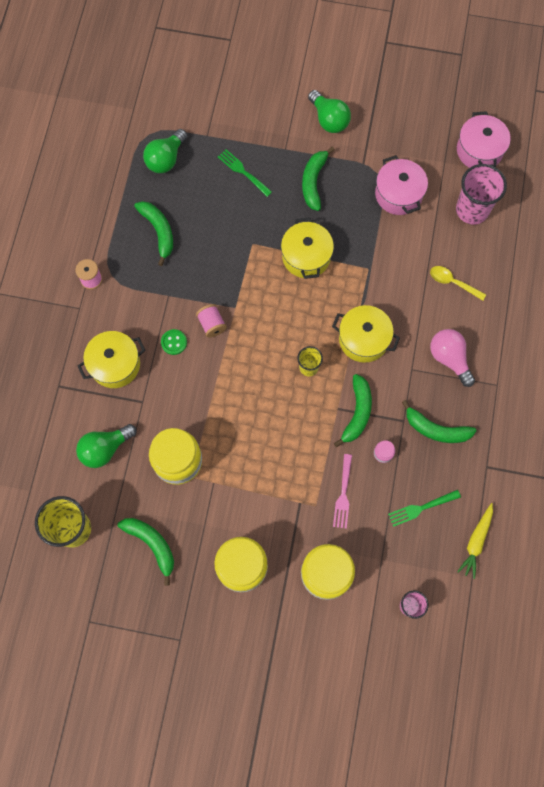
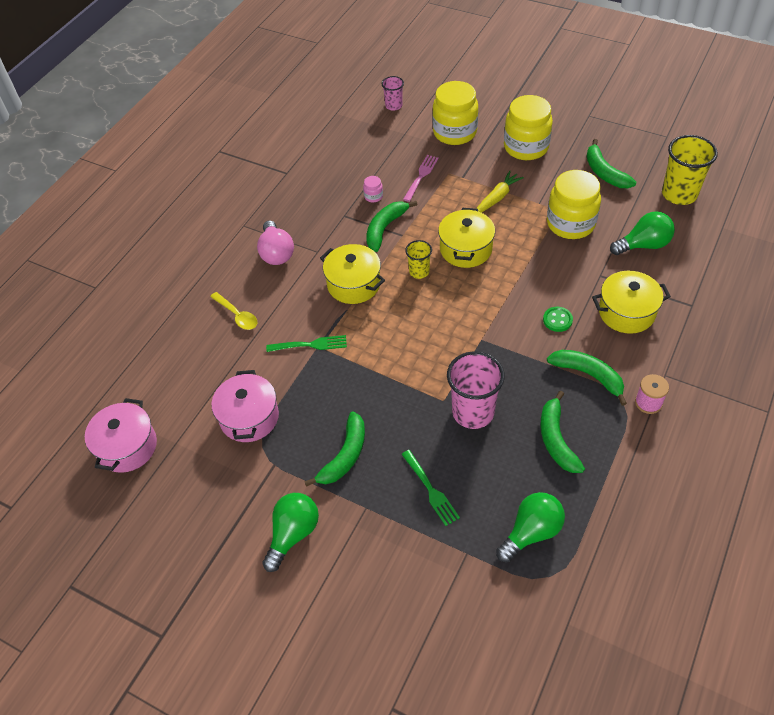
camera: 160 degrees left, 20 degrees down
(212, 324) = (511, 328): pink spool -> none
(306, 256) = (385, 373): yellow pot -> yellow pot (466, 249)
(329, 120) = (293, 534): green light bulb -> green light bulb turned 45 degrees clockwise
(421, 508) = (356, 157): green fork -> green fork (310, 345)
(436, 429) = (317, 204): green banana -> green banana (588, 375)
(472, 210) = (176, 381): pink cup -> pink cup (473, 412)
(476, 541) = (321, 131): yellow carrot -> yellow carrot (497, 198)

